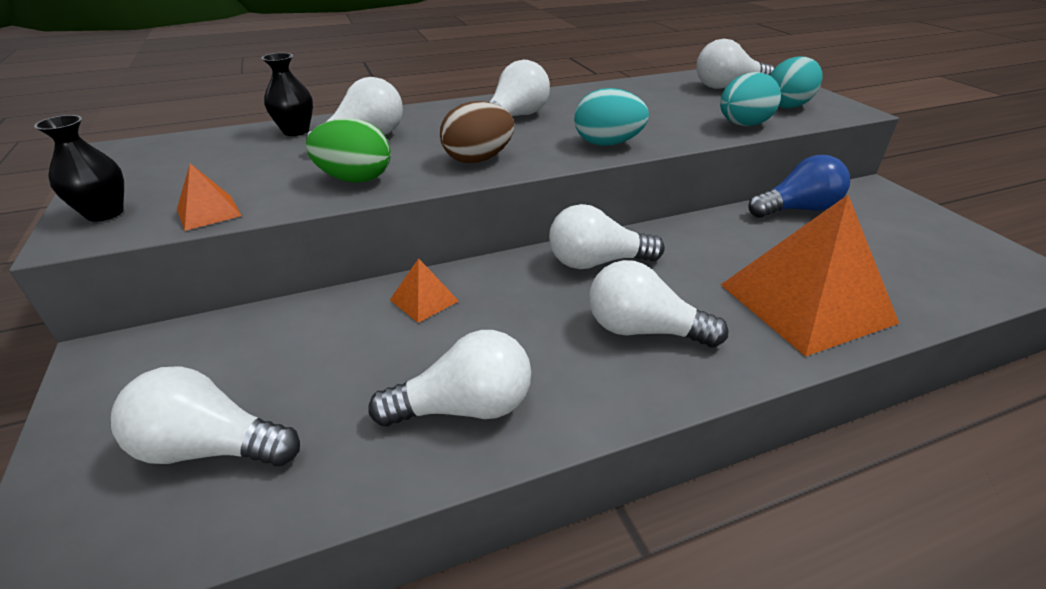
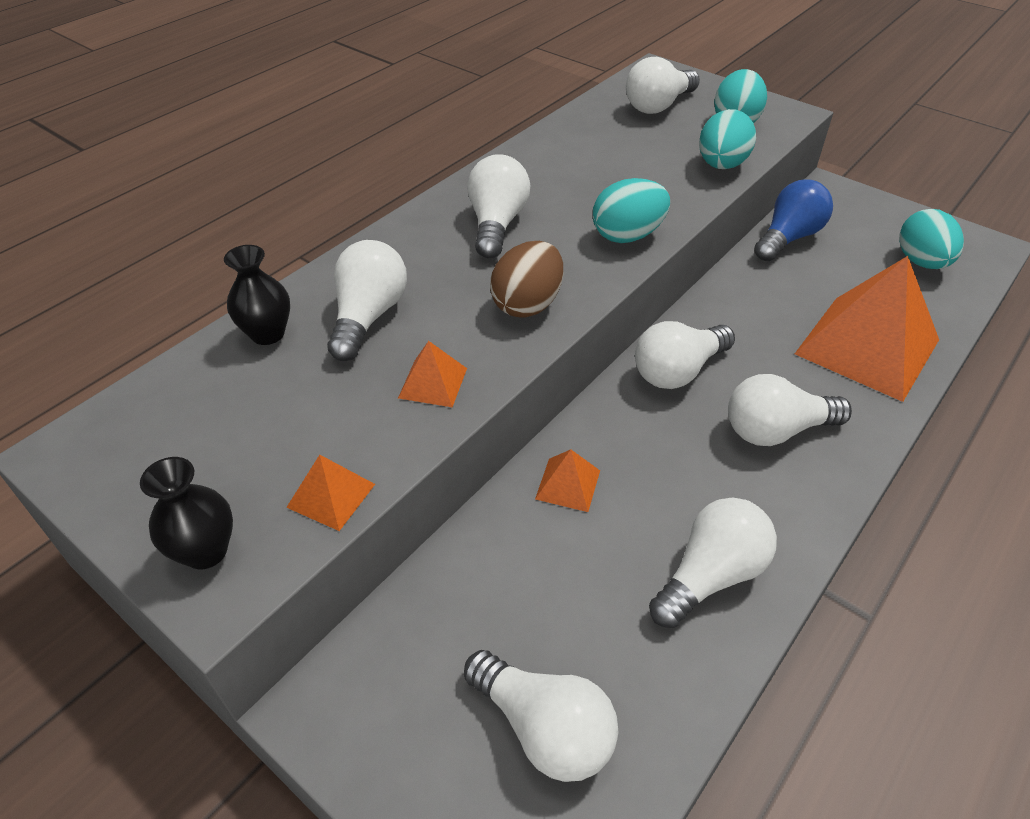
camera: 30 degrees left, 10 degrees up
(210, 447) = (544, 728): white light bulb -> white light bulb turned 120 degrees counterclockwise
(355, 179) = (433, 383): green egg -> orange pyramid
(933, 261) = (921, 262): none -> turquoise egg

